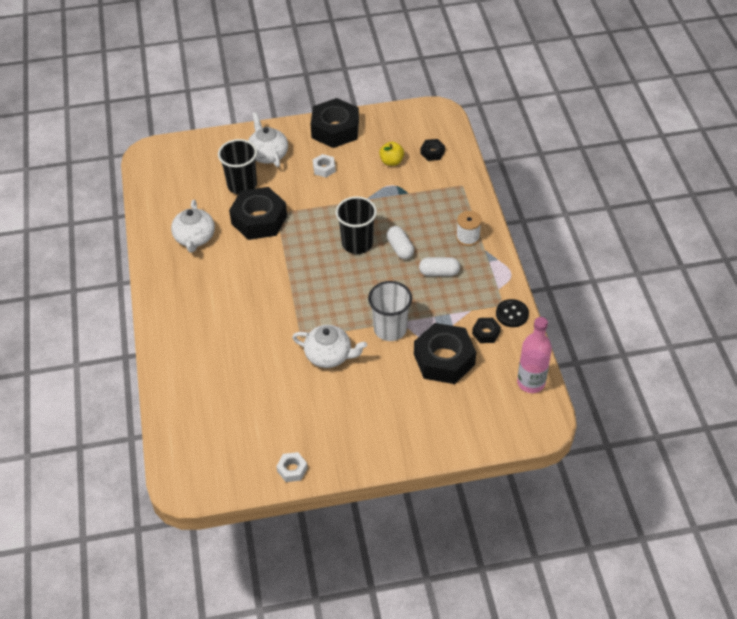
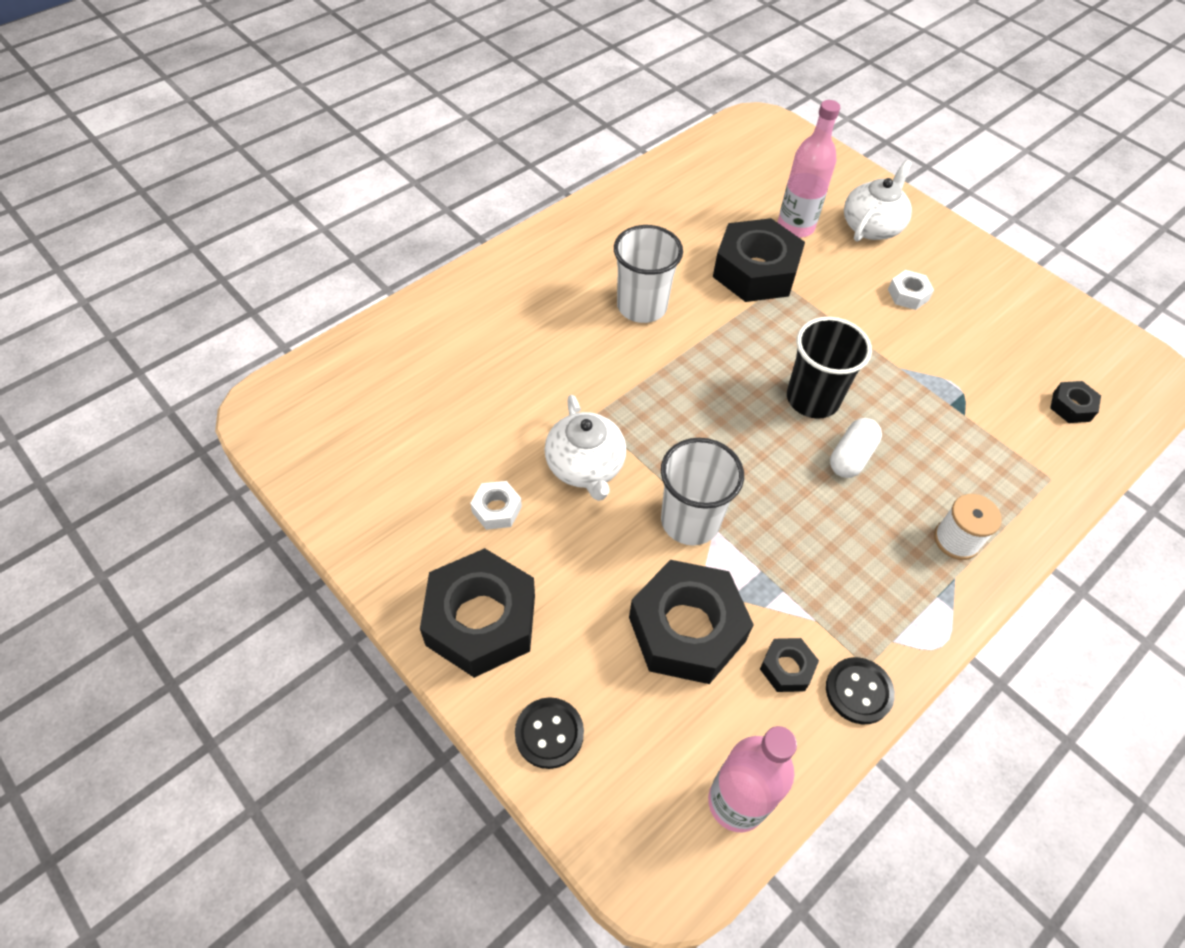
camera: 55 degrees right, 5 degrees up
(195, 238) = (669, 225): white teapot -> none
(242, 185) = (795, 226): black cup -> pink bottle
(244, 280) = (642, 306): none -> white cup
(292, 469) = (355, 522): white nut -> white nut (496, 509)
(335, 129) = (988, 272): black nut -> black nut (481, 620)
(391, 161) = (1000, 364): yellow apple -> none
(439, 272) = (851, 534): white capsule -> none
(459, 435) = (549, 733): none -> black button

